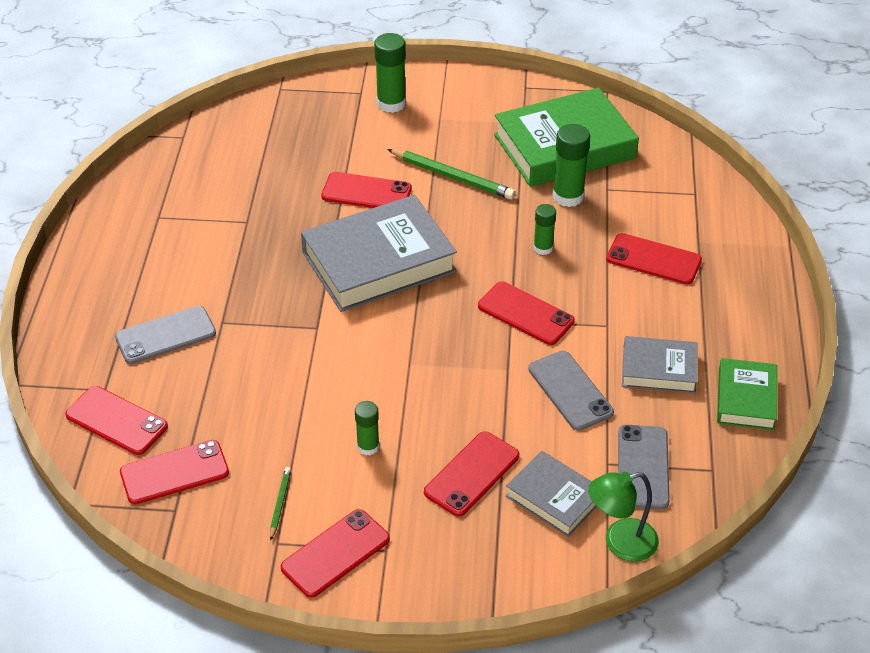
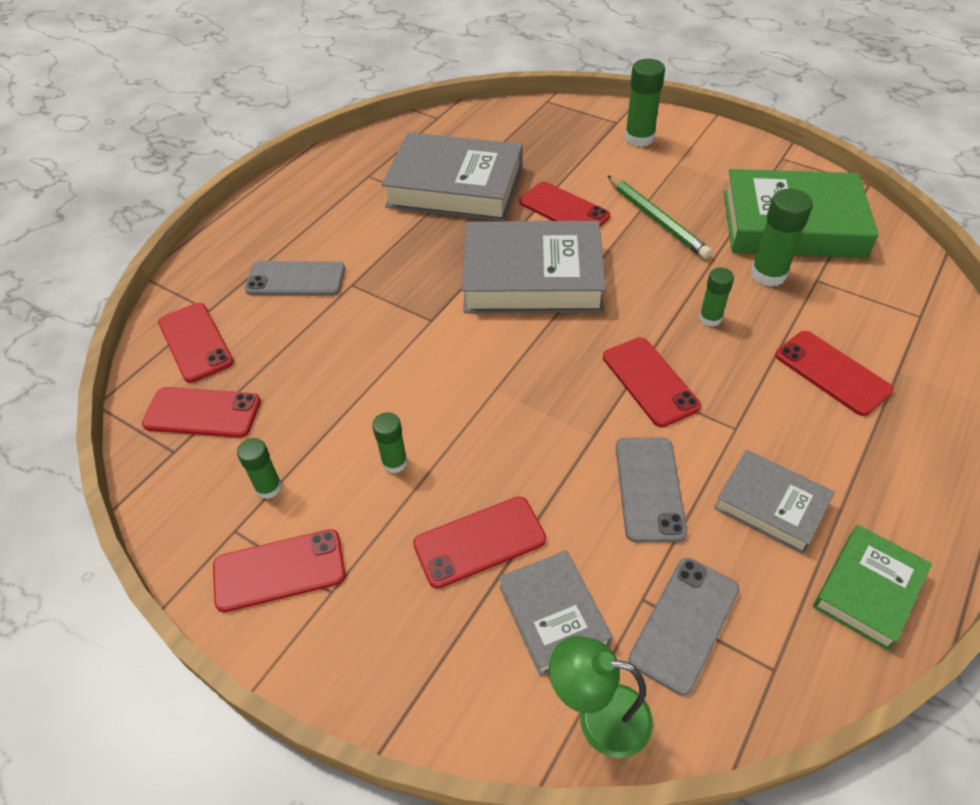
camera: 30 degrees right, 5 degrees up
(251, 201) = (455, 186): none -> grey book
(280, 503) = (268, 487): green pencil -> green glue stick

